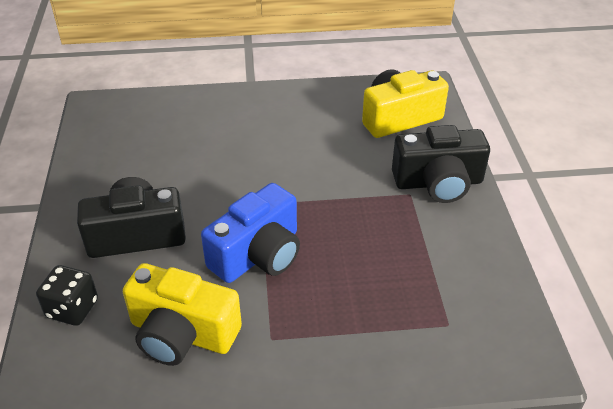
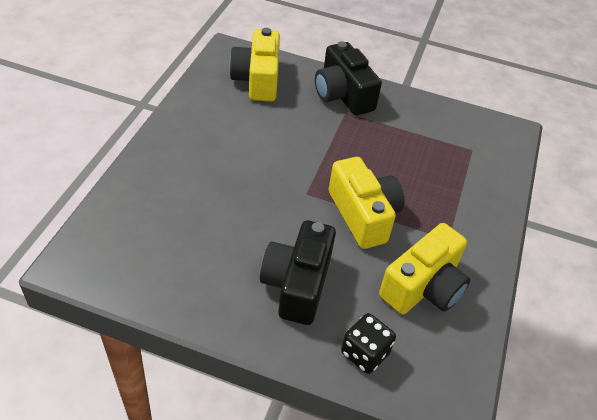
camera: 70 degrees left, 5 degrees up
(258, 254) = (363, 215): blue camera -> yellow camera
(438, 182) = (343, 95): black camera -> black camera turned 135 degrees clockwise

